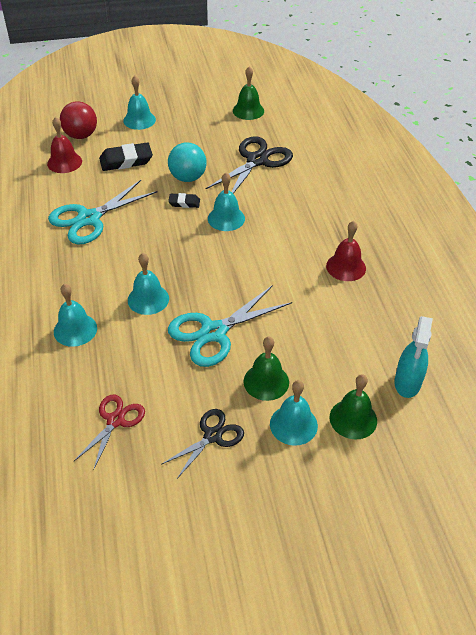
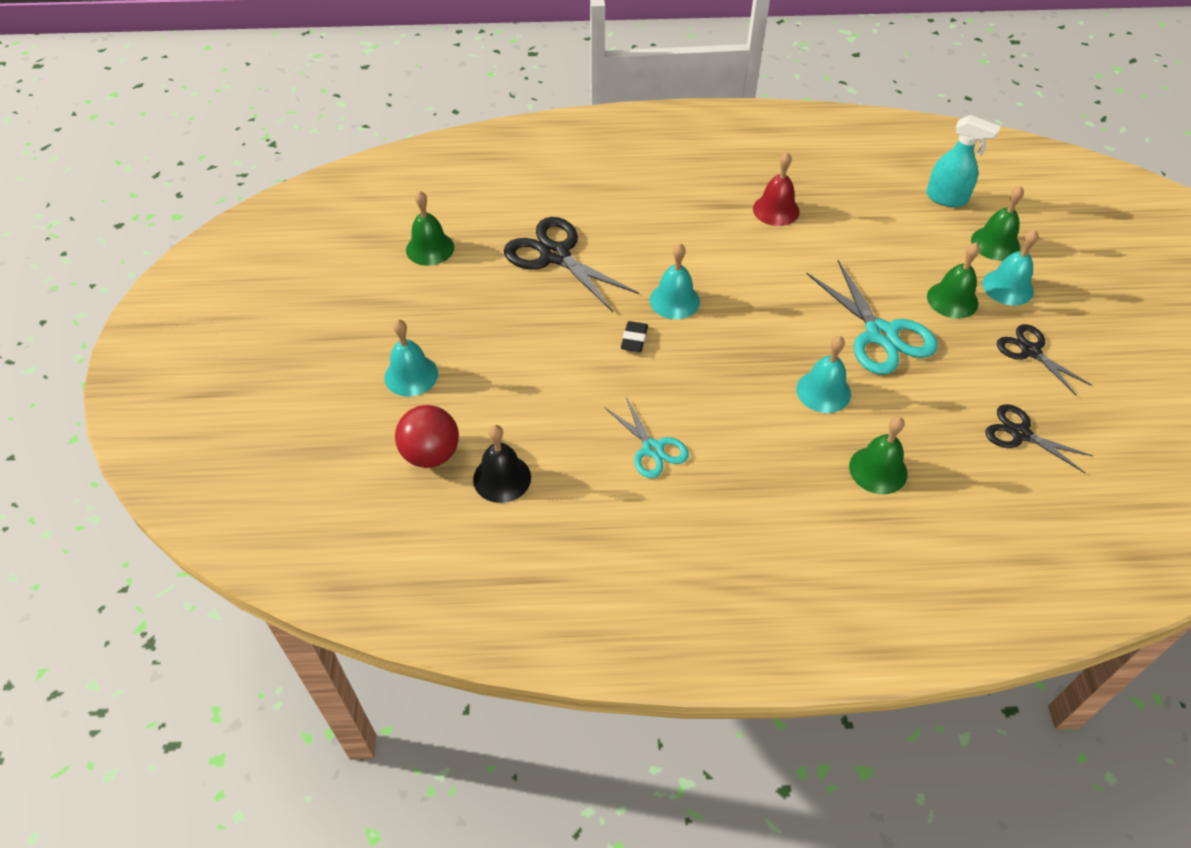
camera: 80 degrees left, 5 degrees up
(64, 162) = (502, 478): red bell -> black bell
(75, 329) = (878, 470): turquoise bell -> green bell
(89, 219) = (652, 449): turquoise scissors -> turquoise scissors, size x0.60
(115, 420) = (1020, 434): red scissors -> black scissors
(126, 161) = (518, 398): black eraser -> none
(188, 178) = (578, 330): turquoise ball -> none

